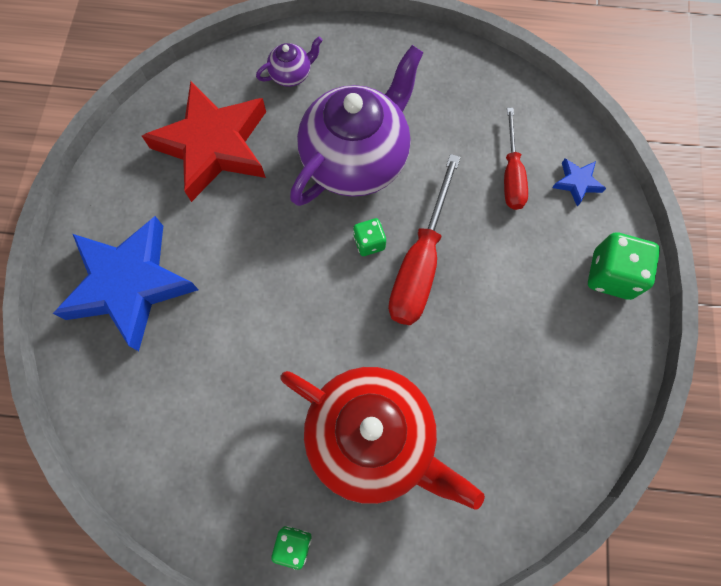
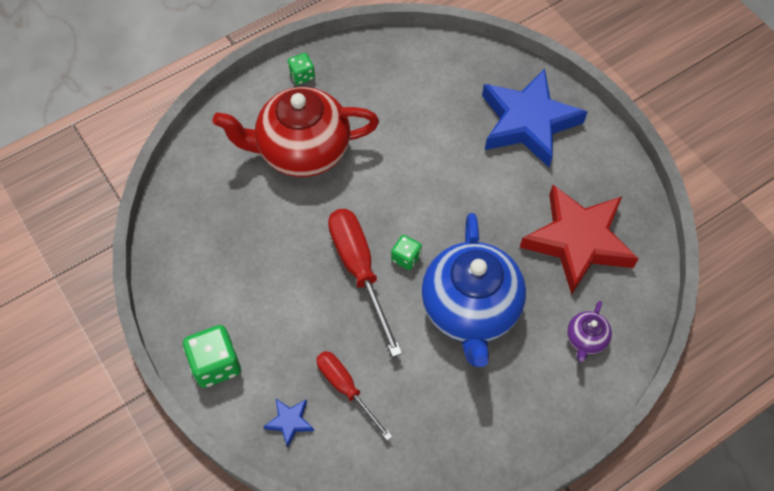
camera: 140 degrees right, 10 degrees down
(356, 159) = (470, 309): purple teapot -> blue teapot

